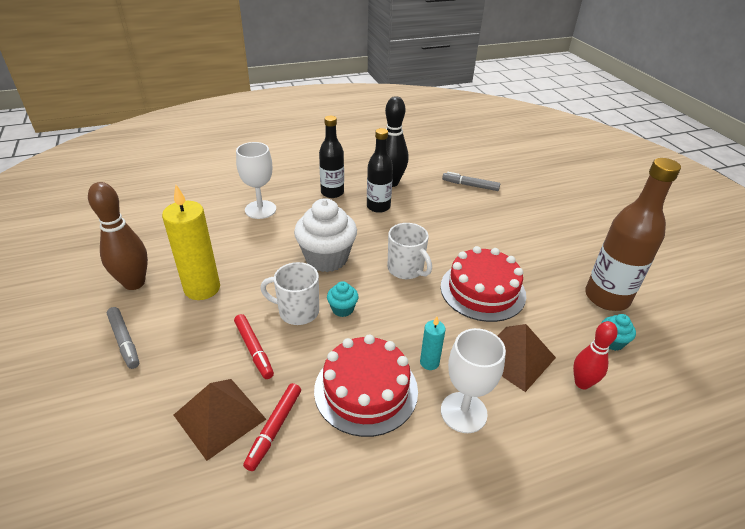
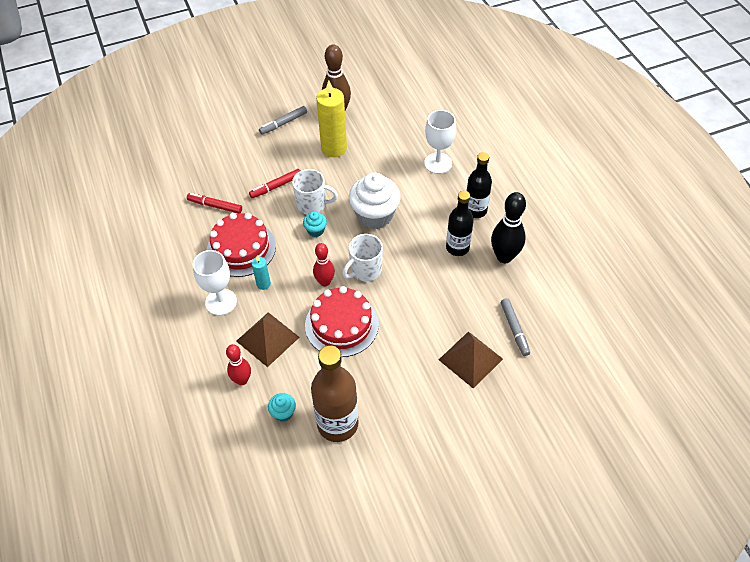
camera: 90 degrees right, 15 degrees up
(219, 416) = (225, 180): brown pyramid -> brown pyramid (470, 359)
(297, 311) = (312, 204): white mug -> white mug turned 90 degrees clockwise
(424, 302) = (325, 282): none -> red bowling pin
(470, 185) = (514, 329): grey marker -> grey marker turned 150 degrees clockwise

